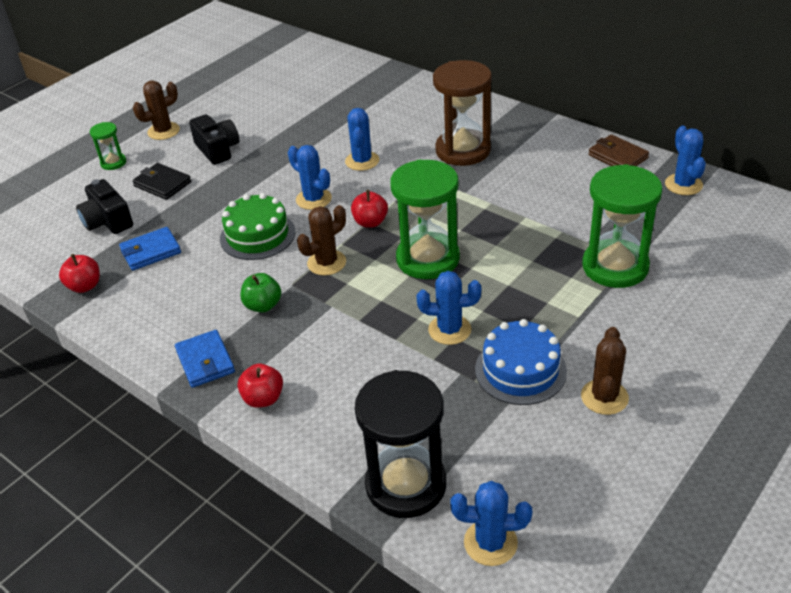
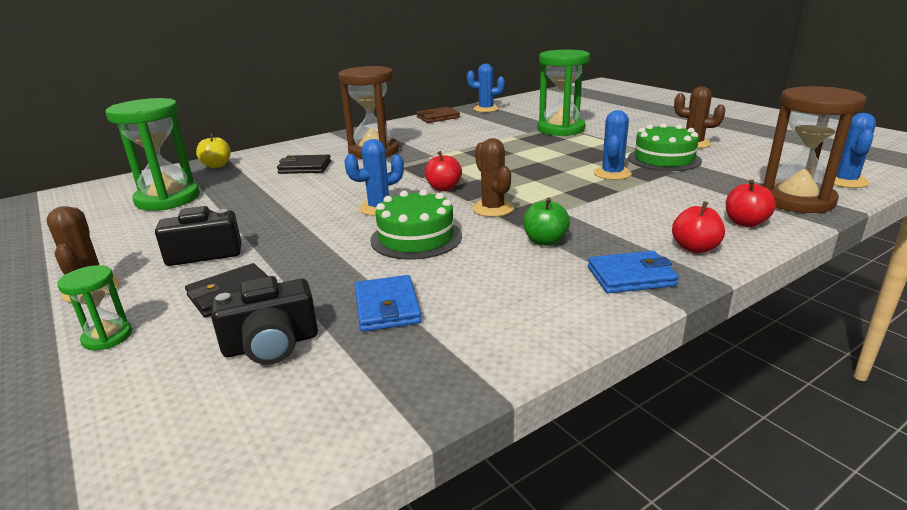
camera: 75 degrees left, 15 degrees down
(85, 286) = (427, 369): red apple -> red apple (745, 223)
(362, 161) = (339, 184): blue cactus -> none
(389, 81) = (217, 166): none -> yellow apple
(400, 127) = (305, 167): none -> black wallet
(406, 484) = (796, 200): black hourglass -> brown hourglass
(428, 259) = (515, 173): green hourglass -> green hourglass (168, 199)
(520, 370) = (664, 159): blue cake -> green cake

